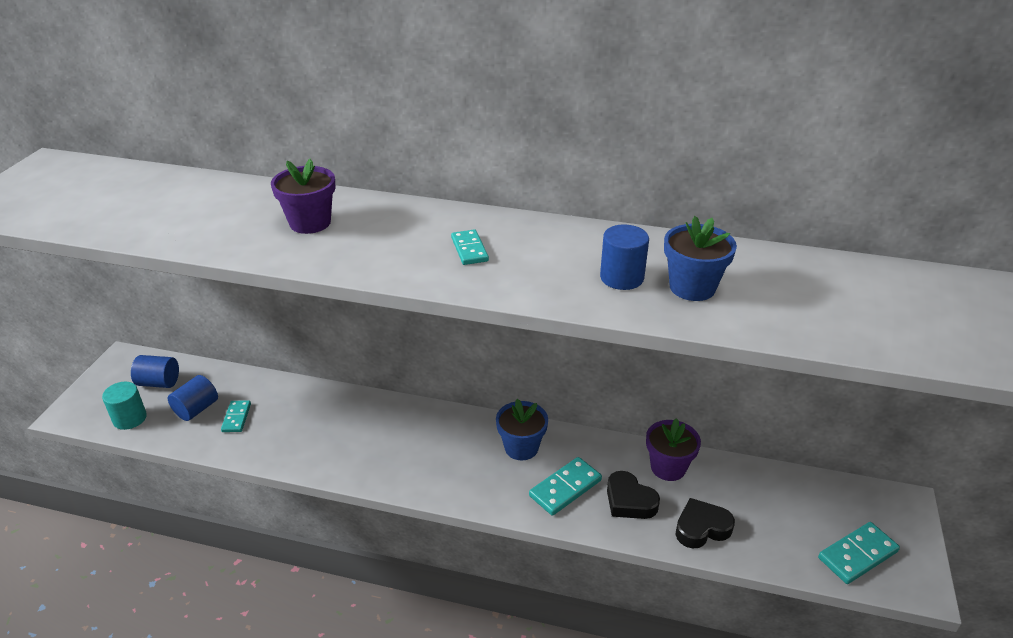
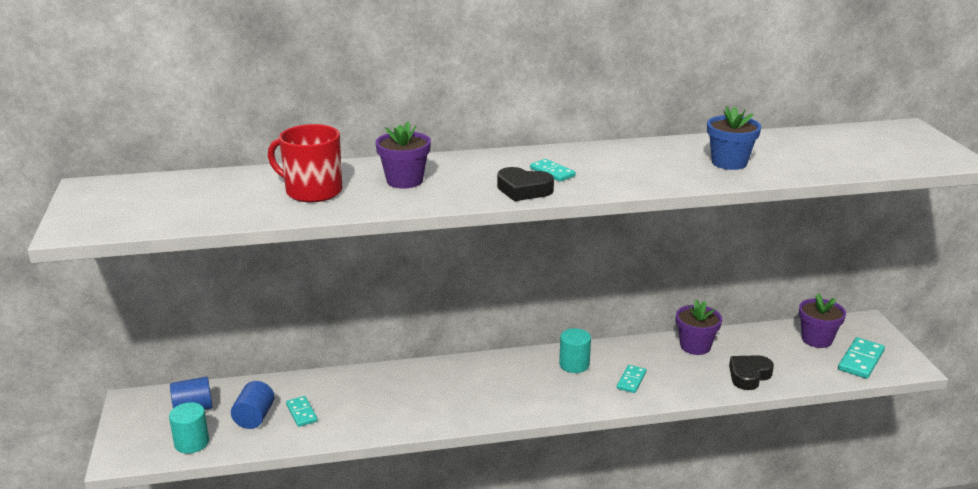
camera: 25 degrees left, 10 degrees down
(213, 214) = (312, 191): none -> red mug
(521, 447) = (574, 364): blue flower pot -> turquoise cylinder
(565, 488) = (631, 380): turquoise domino -> turquoise domino, size x0.64
(621, 278) = (678, 167): blue cylinder -> none
(629, 501) = (685, 374): black heart -> black heart (523, 190)
(821, 506) = (817, 339): none -> purple flower pot

